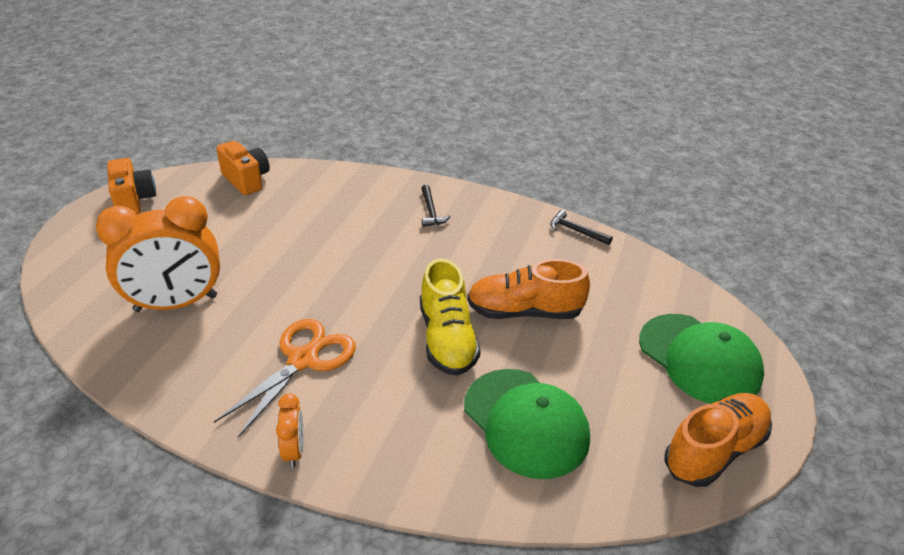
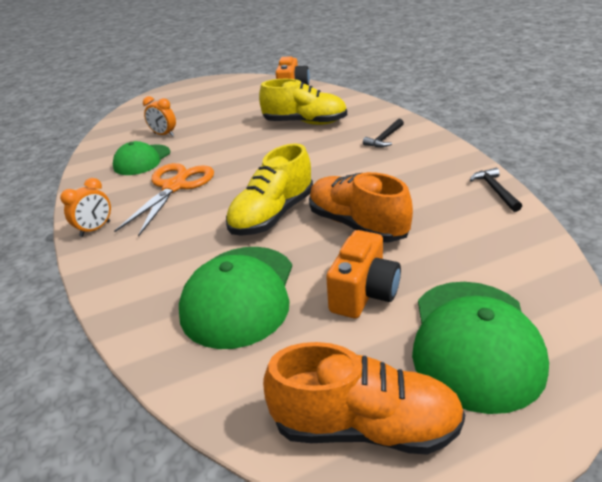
camera: 50 degrees right, 5 degrees down
(134, 200) = (222, 83): orange camera -> orange camera (364, 294)
(176, 304) = (164, 135): orange clock -> orange clock, size x0.44
(206, 348) = (142, 160): none -> green cap
(303, 360) = (174, 187): orange scissors -> orange scissors turned 60 degrees counterclockwise
(327, 222) = (305, 123): none -> yellow shoe

